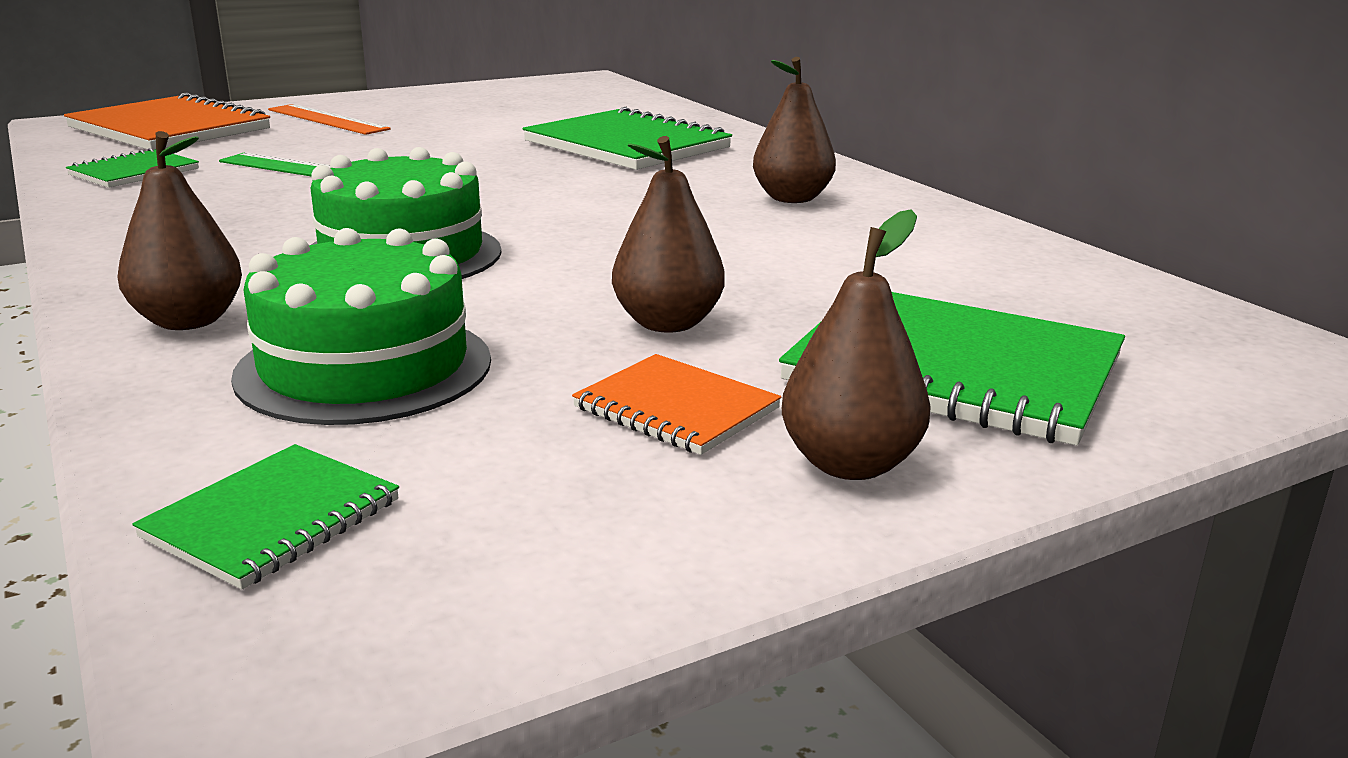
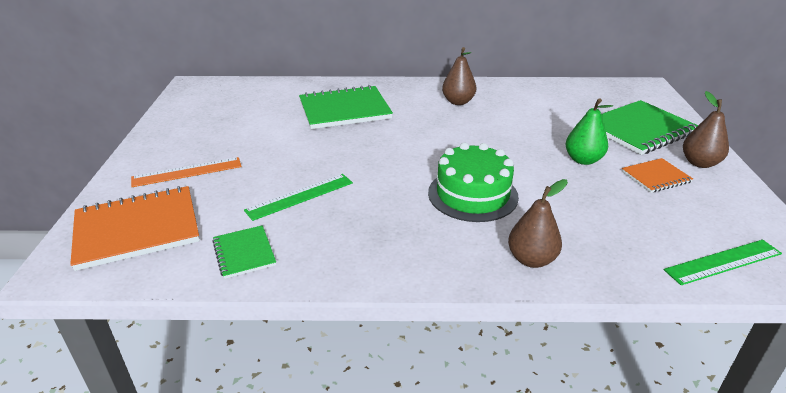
camera: 60 degrees left, 10 degrees up
(272, 519) = (723, 262): green notebook -> green ruler
(364, 367) = (602, 225): green cake -> none
(667, 323) = (583, 160): brown pear -> green pear

